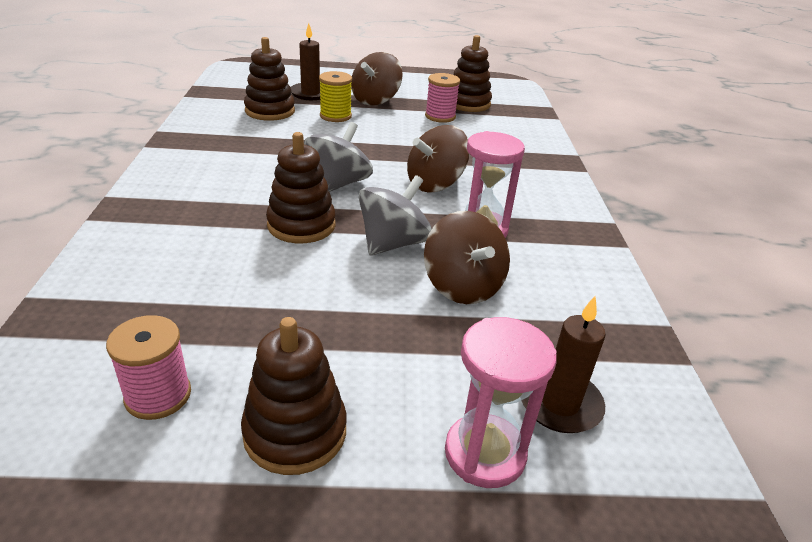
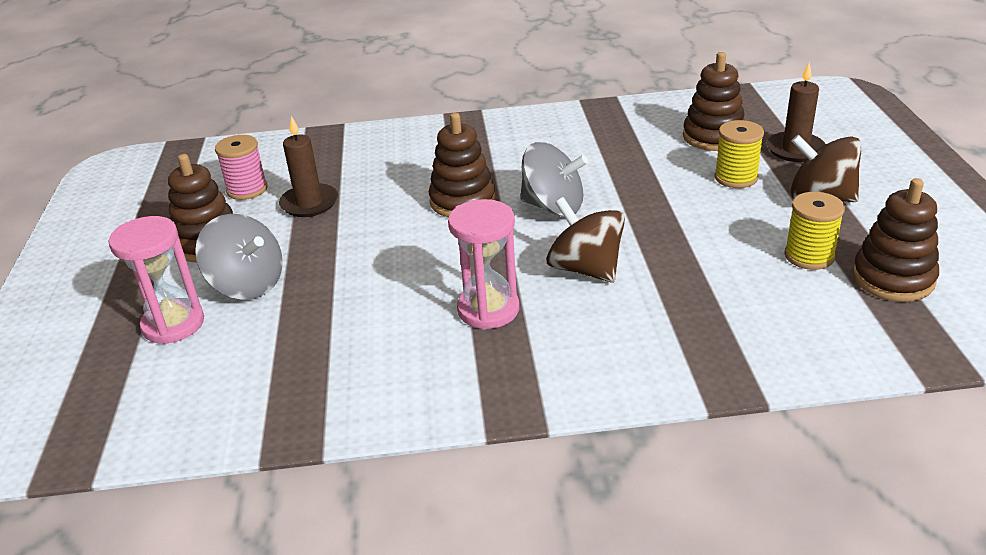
camera: 90 degrees right, 0 degrees up
(393, 243) = (444, 254): grey spinning top -> grey spinning top (247, 285)
(440, 116) = (809, 256): pink spool -> yellow spool
(462, 286) = (377, 302): brown spinning top -> none
(560, 403) = (216, 364): brown candle -> brown candle (309, 203)

